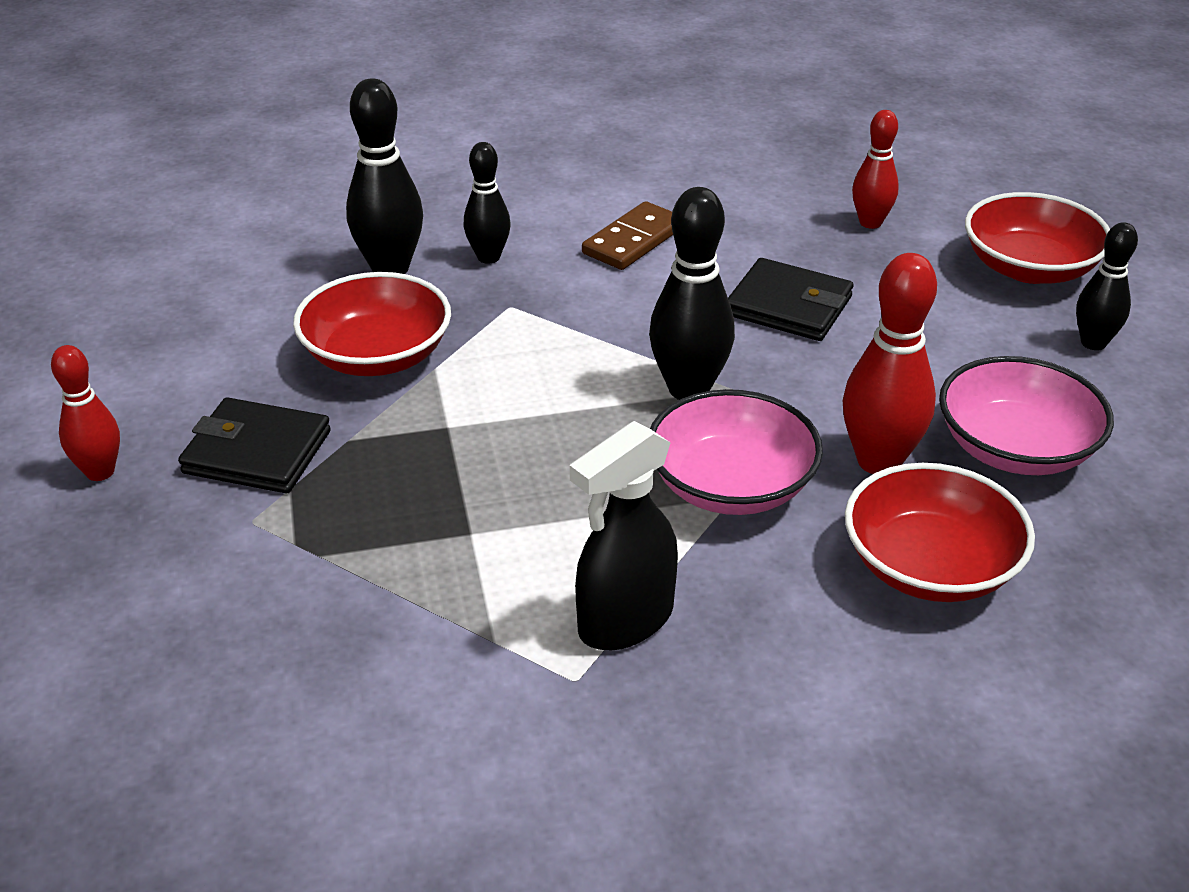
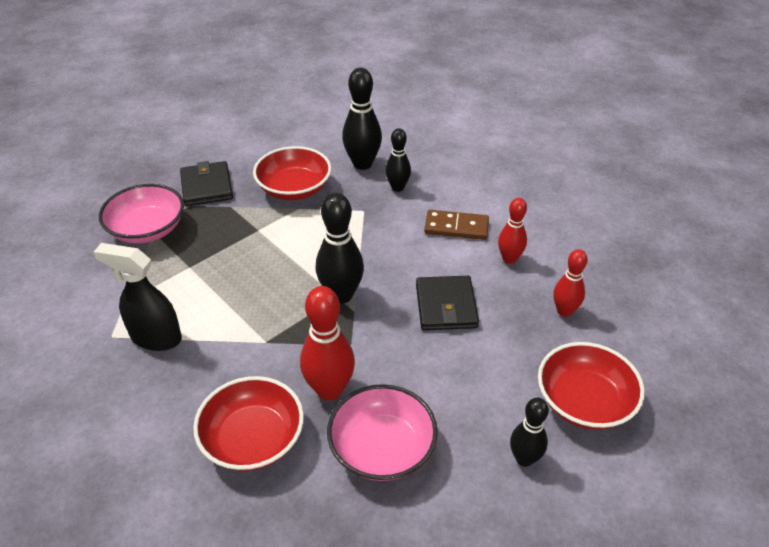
camera: 60 degrees right, 5 degrees up
(100, 472) = (171, 156): red bowling pin -> red bowling pin (509, 259)
(731, 485) = (273, 338): pink bowl -> pink bowl (147, 229)

